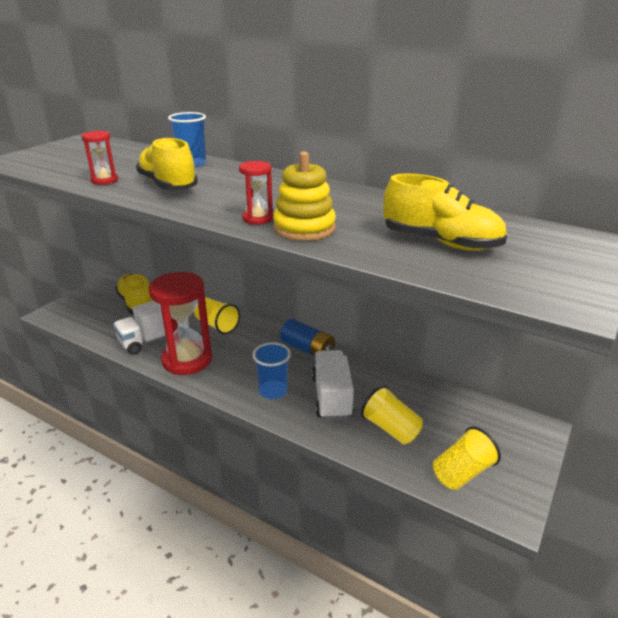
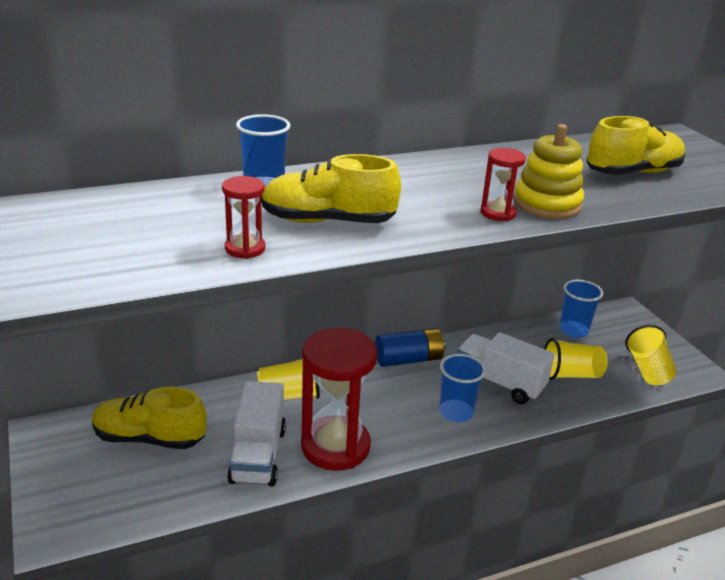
camera: 55 degrees left, 0 degrees up
(456, 408) = (573, 330): none -> blue cup

